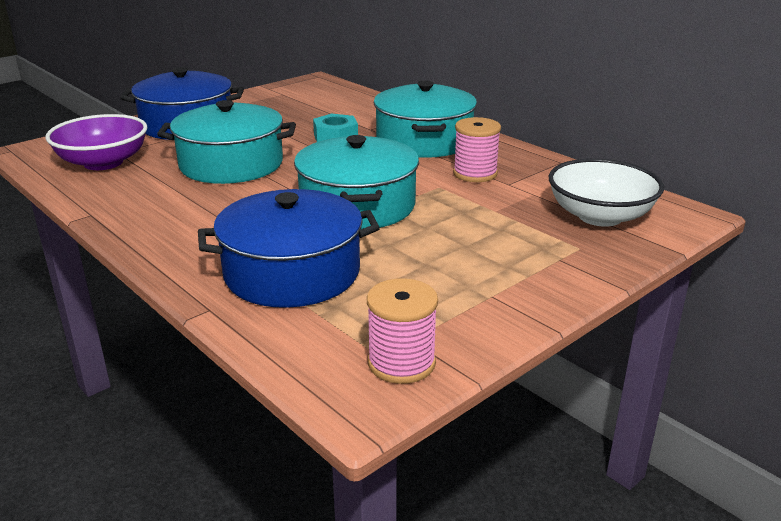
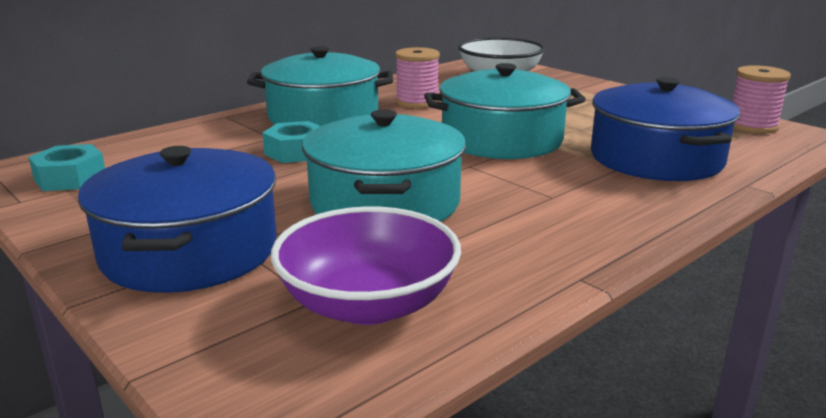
camera: 90 degrees left, 5 degrees down
(299, 92) = (70, 178): none -> turquoise nut

